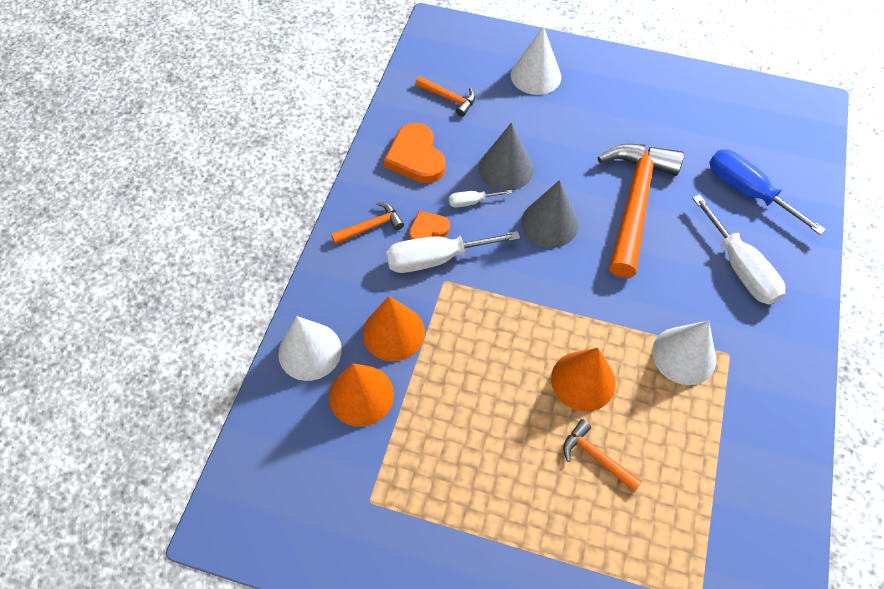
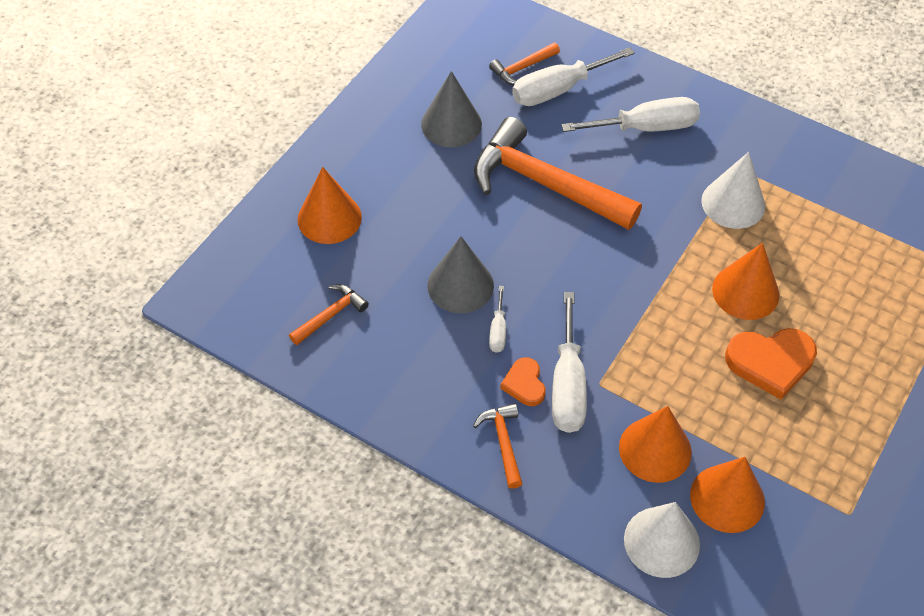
camera: 75 degrees left, 5 degrees down
(416, 157) = (412, 372): orange heart -> orange heart (770, 362)
(535, 75) = (329, 218): white cone -> orange cone
(549, 223) = (549, 265): grey cone -> grey cone (451, 124)
(596, 457) = (827, 305): orange hammer -> orange hammer (522, 68)
(747, 191) = (558, 90): blue screwdriver -> white screwdriver

